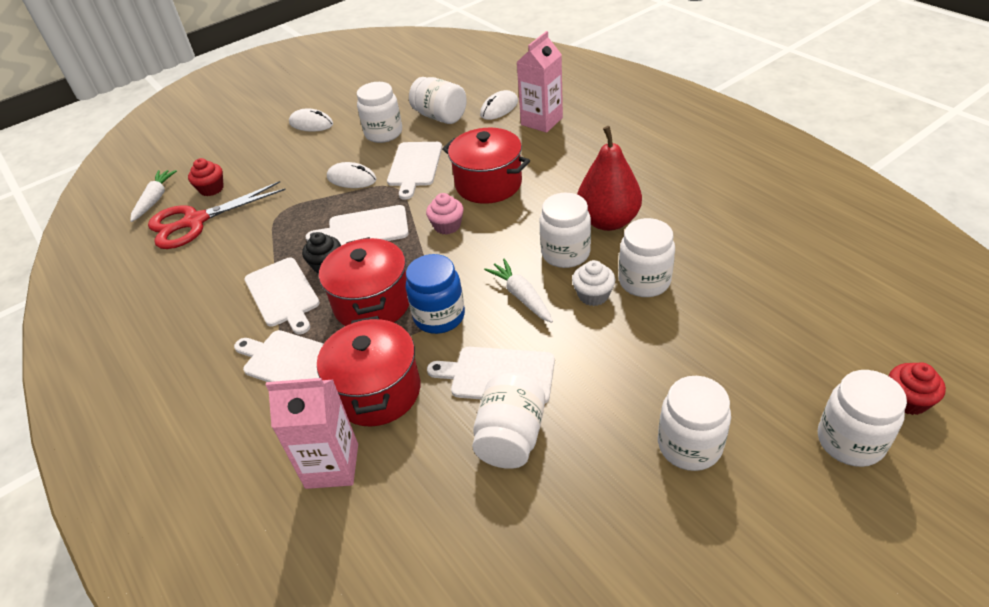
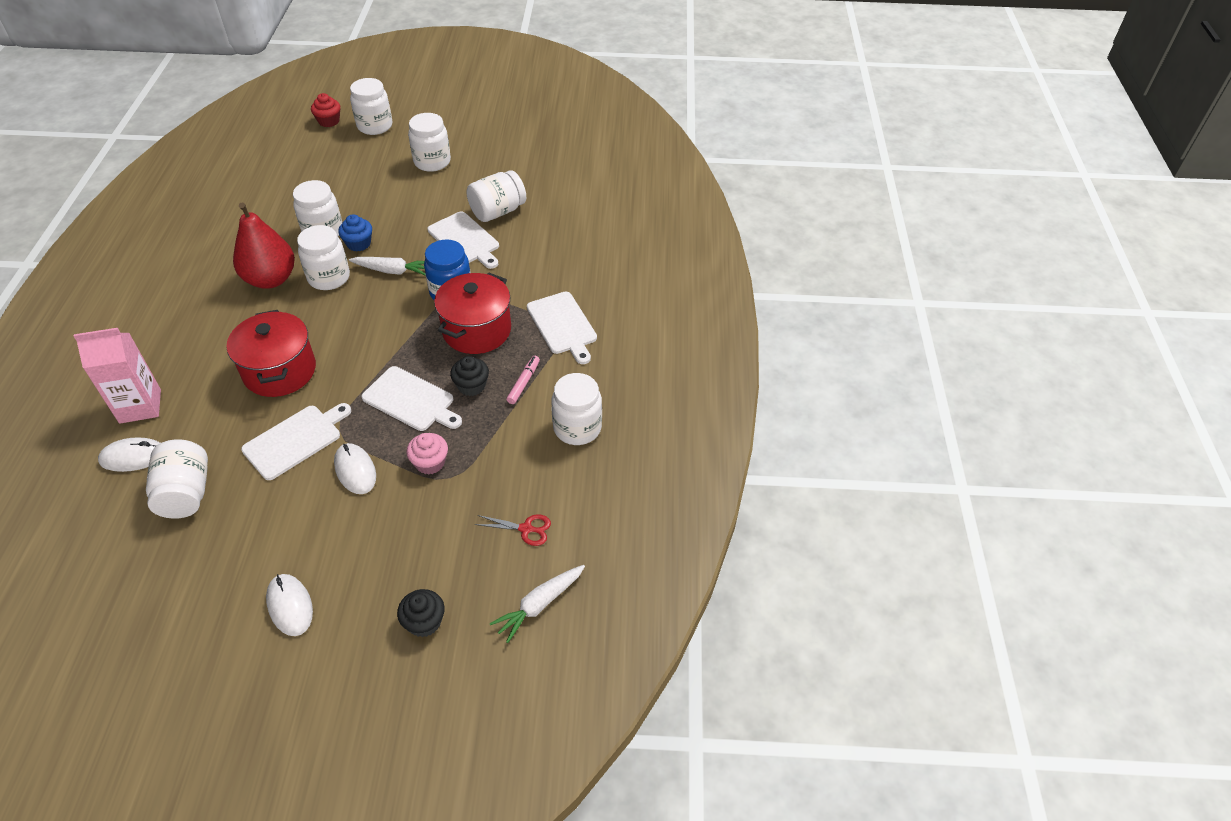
camera: 145 degrees left, 5 degrees up
(195, 221) = (526, 529): red scissors -> red scissors, size x0.45
(211, 189) = (476, 572): red cupcake -> none
(224, 158) = (424, 622): none -> black cupcake
(283, 294) = (523, 383): white cutting board -> pink marker
(332, 466) = (592, 254): pink carton -> none
(377, 391) = (533, 274): red pot -> none
(383, 133) = (257, 515): white jar -> white jar (577, 428)
(447, 226) = (358, 355): pink cupcake -> pink cupcake (430, 463)
(521, 296) = (393, 271): white carrot -> white carrot turned 90 degrees counterclockwise
(593, 295) = (358, 243): white cupcake -> blue cupcake

